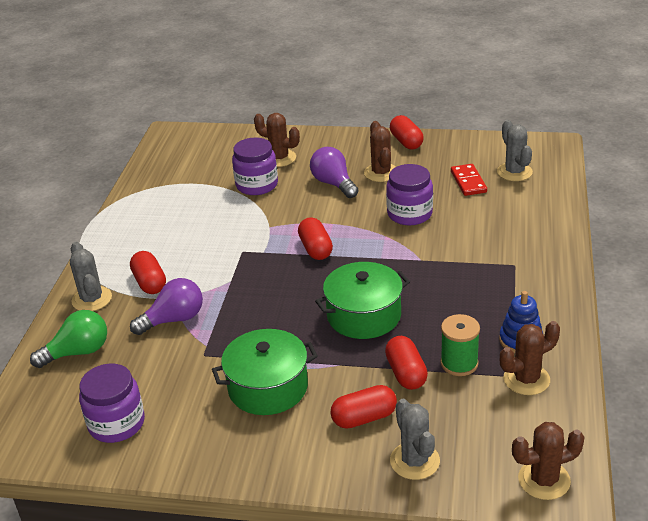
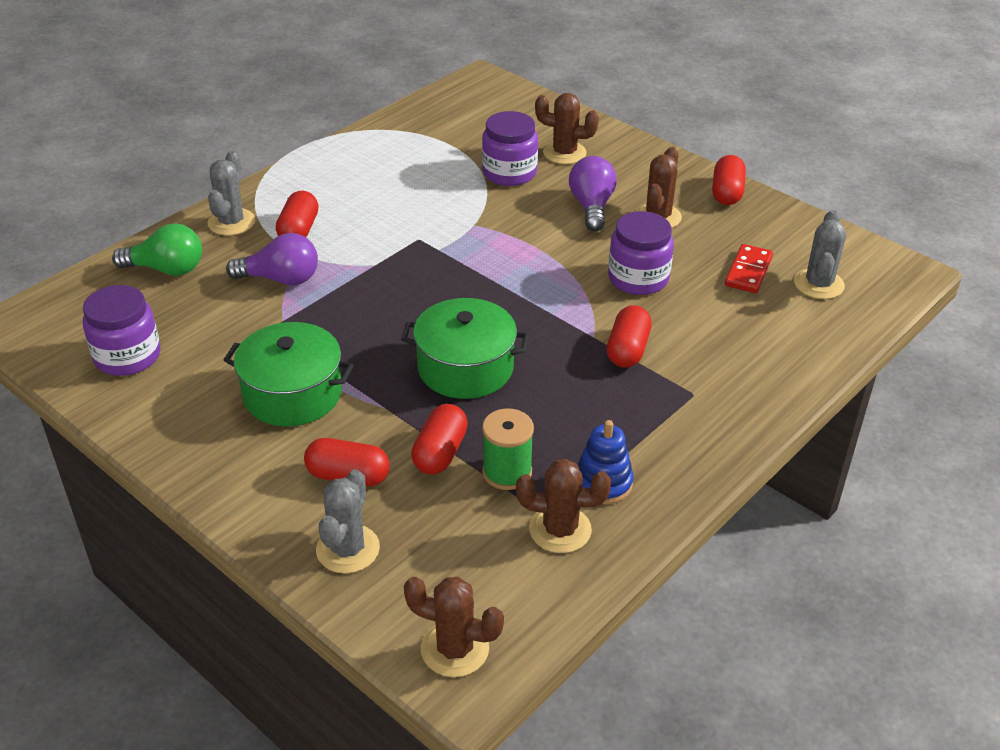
camera: 30 degrees right, 5 degrees up
(279, 158) = (564, 153): brown cactus -> brown cactus turned 45 degrees counterclockwise
(316, 249) = (494, 271): red capsule -> red capsule (628, 350)

